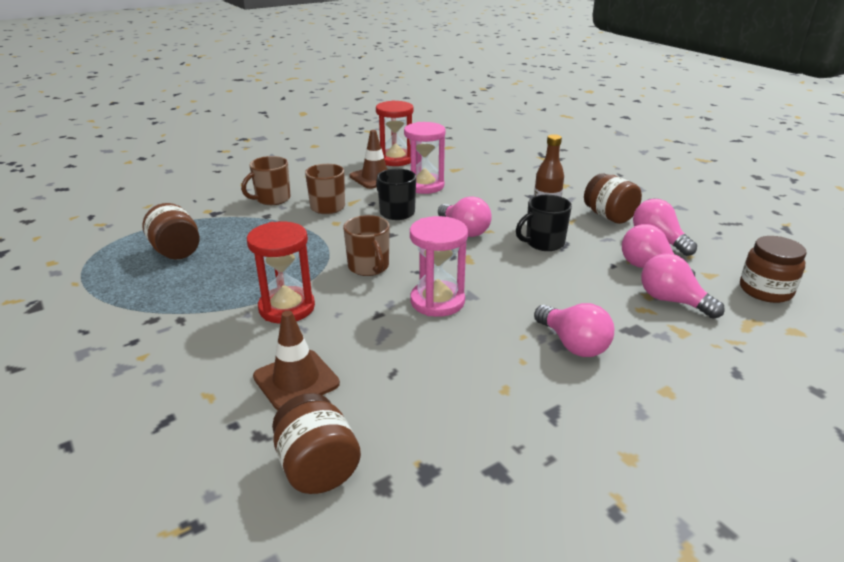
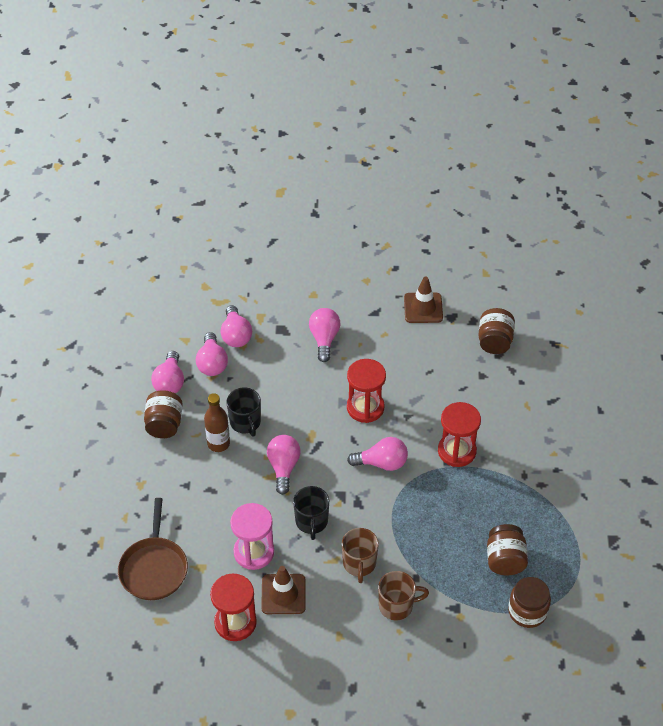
camera: 145 degrees left, 20 degrees up
(296, 380) = (479, 392): brown traffic cone -> brown traffic cone (423, 308)
(369, 267) = (382, 463): brown mug -> pink light bulb
(437, 301) = (365, 407): pink hourglass -> red hourglass
(486, 160) = (154, 568): none -> brown pan
(543, 243) = (245, 422): black mug -> black mug turned 60 degrees clockwise
(765, 290) = (175, 313): brown jar -> brown jar (527, 611)

